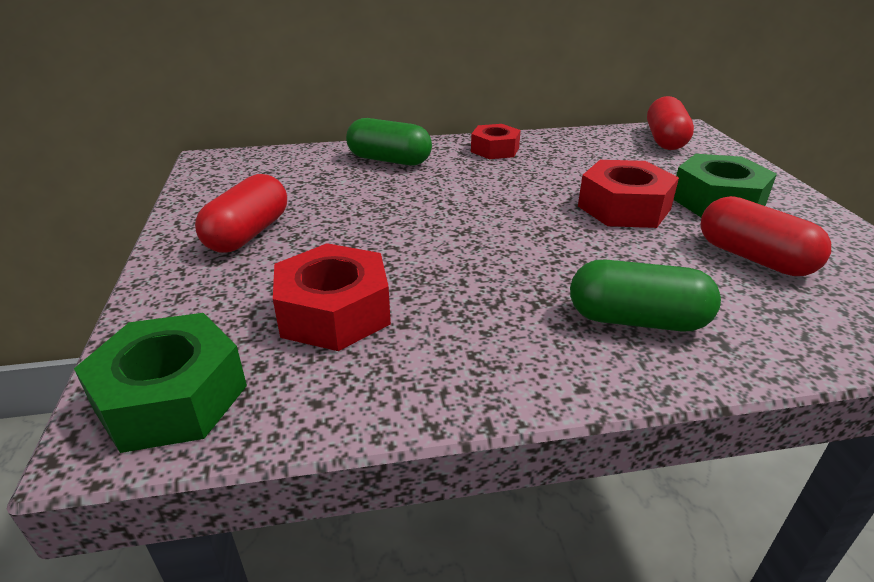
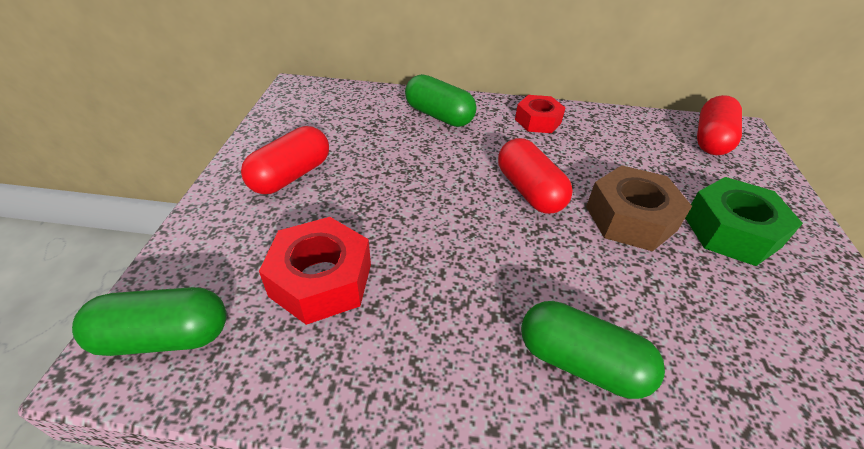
camera: 15 degrees right, 10 degrees up
(172, 397) = (164, 337): green nut -> green capsule
(624, 207) = (630, 218): red nut -> brown nut
(753, 258) = (736, 315): red capsule -> red capsule (529, 191)

